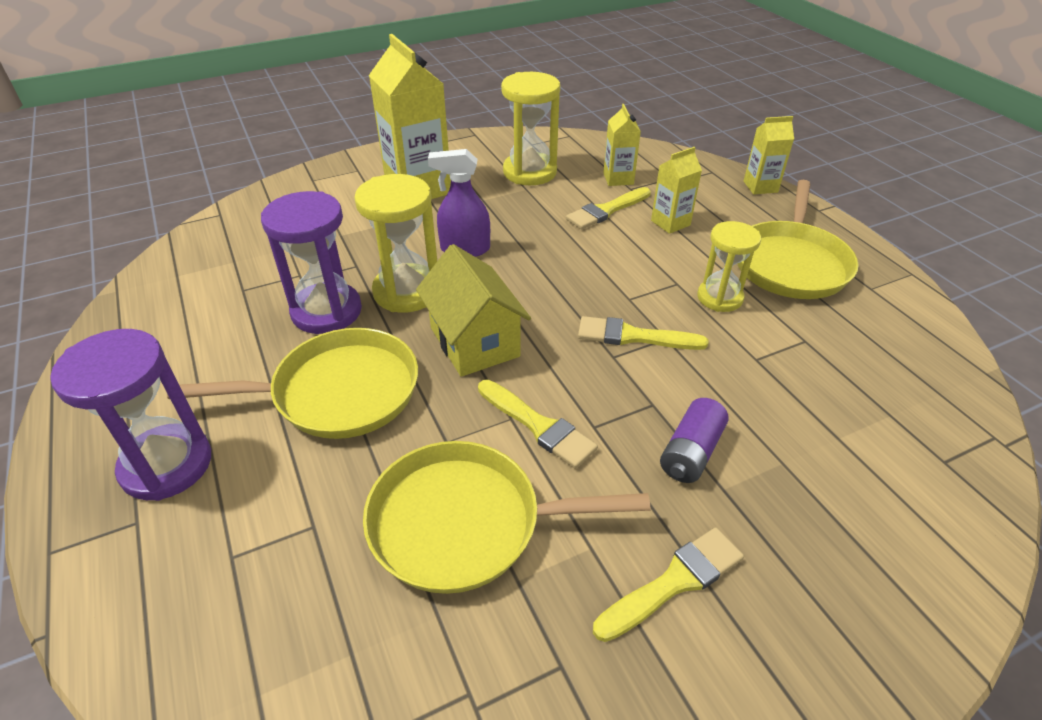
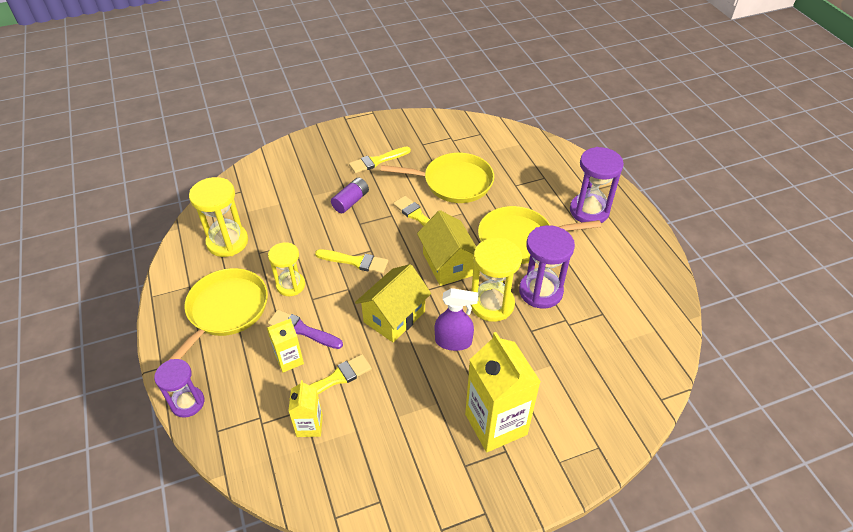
camera: 175 degrees left, 5 degrees up
(530, 172) = (390, 444): yellow hourglass -> yellow hourglass (227, 242)
(550, 270) = (394, 316): none -> yellow house
(671, 250) = (302, 330): none -> purple brush
(760, 187) = (187, 403): yellow carton -> purple hourglass

